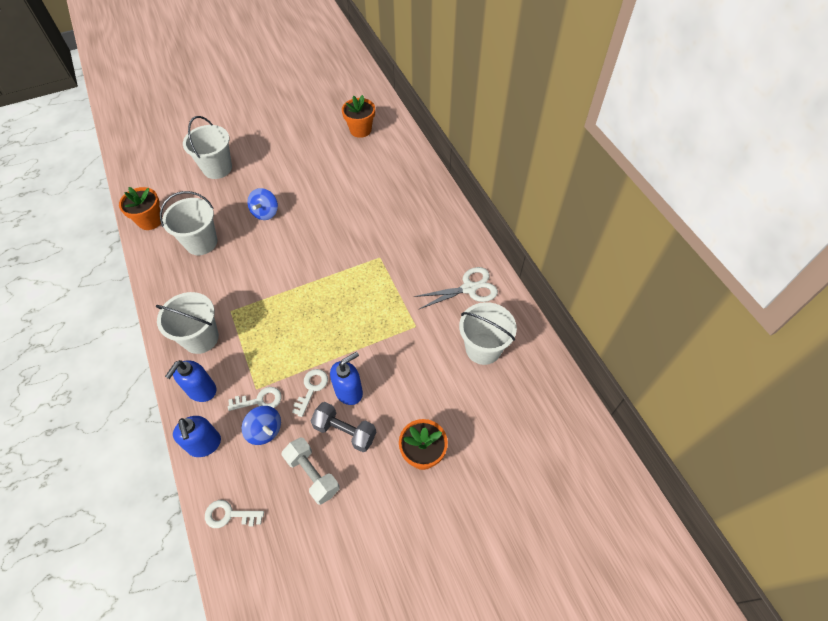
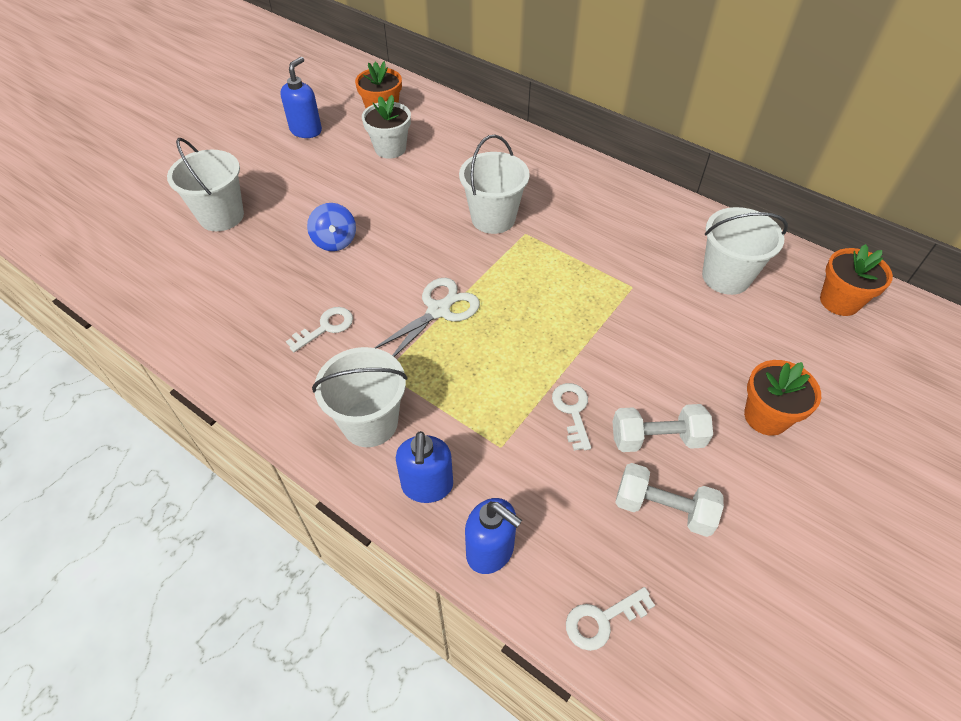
camera: 30 degrees left, 5 degrees down
(150, 220) = (169, 313): orange flower pot -> orange flower pot (839, 301)
(201, 242) = (271, 309): white bucket -> white bucket (493, 218)
(259, 400) = (518, 458): white key -> white key (325, 327)
(265, 430) = (557, 490): blue spinning top -> none
(345, 159) = (390, 148): none -> white flower pot
(345, 431) = (657, 439): grey dumbbell -> white dumbbell
(349, 391) = (621, 392): blue soap dispenser -> blue soap dispenser (306, 130)
(469, 288) = (655, 224): white scissors -> white scissors (438, 310)

